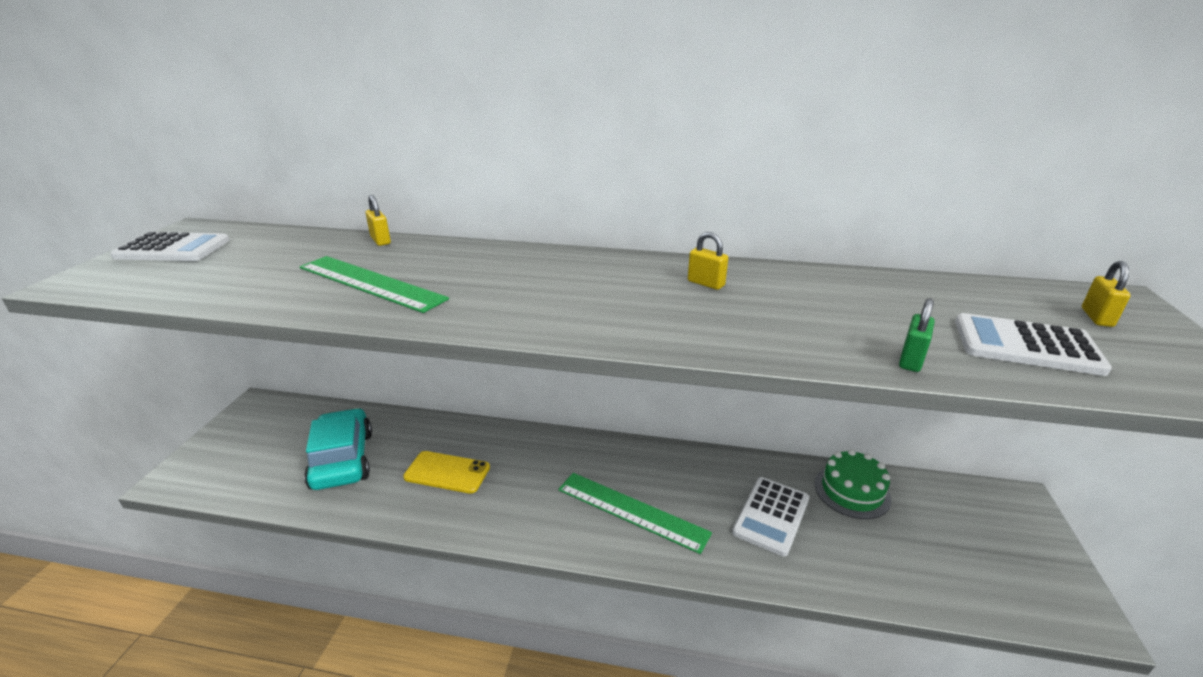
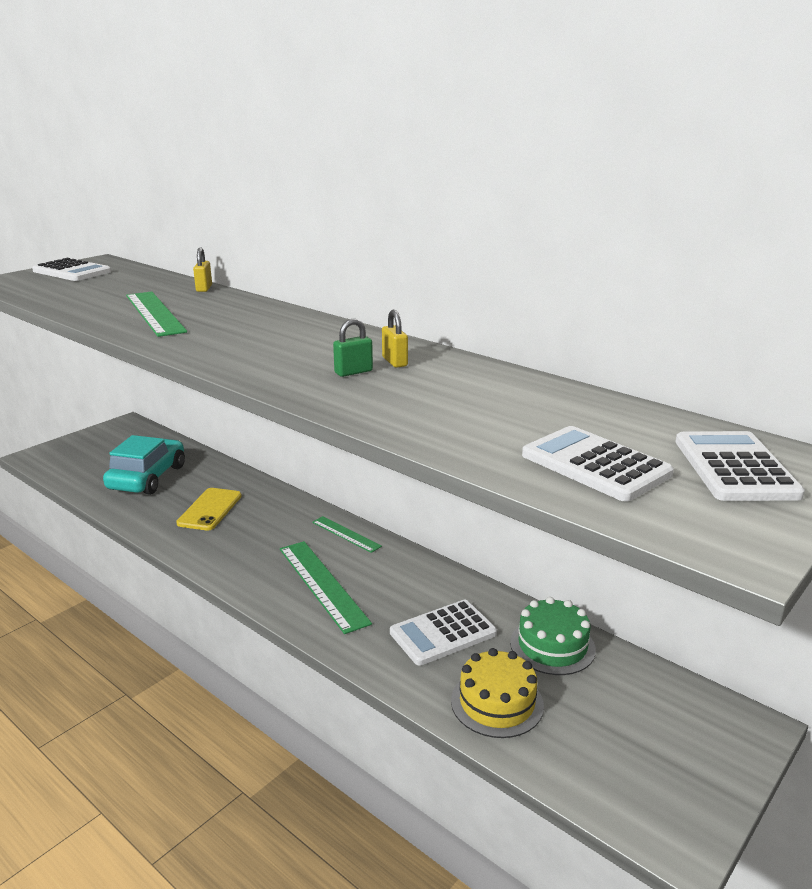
camera: 30 degrees right, 5 degrees down
(447, 472) = (210, 509): yellow phone -> yellow phone turned 60 degrees clockwise
(600, 451) = (346, 534): none -> green ruler
(871, 562) = (497, 702): none -> yellow cake
(911, 360) = (458, 445): green padlock -> green padlock (353, 372)
(1096, 317) = (734, 467): yellow padlock -> white calculator

